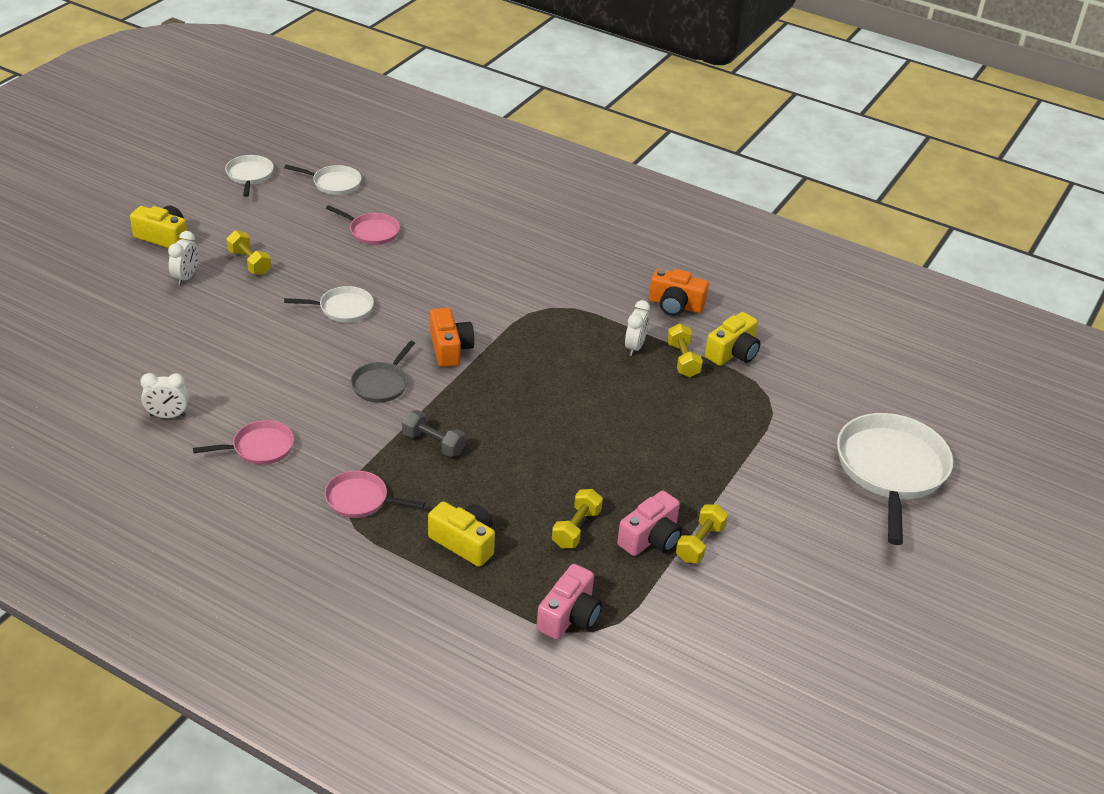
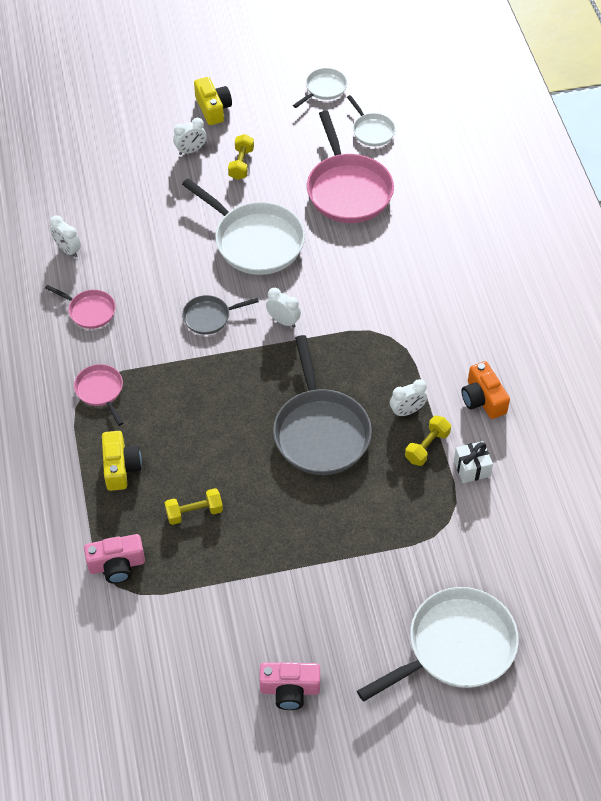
camera: 50 degrees right, 15 degrees up
(342, 308) = (255, 241): white pan -> white pan, size x1.97
(371, 232) = (348, 190): pink pan -> pink pan, size x1.97
(433, 443) = (187, 384): grey dumbbell -> none
(449, 348) = (283, 321): orange camera -> white clock
(591, 403) = (320, 432): none -> grey pan
(651, 538) = (229, 557): pink camera -> pink camera (290, 689)
(700, 543) = (254, 586): yellow dumbbell -> none
(733, 352) = (471, 468): yellow camera -> white gift

